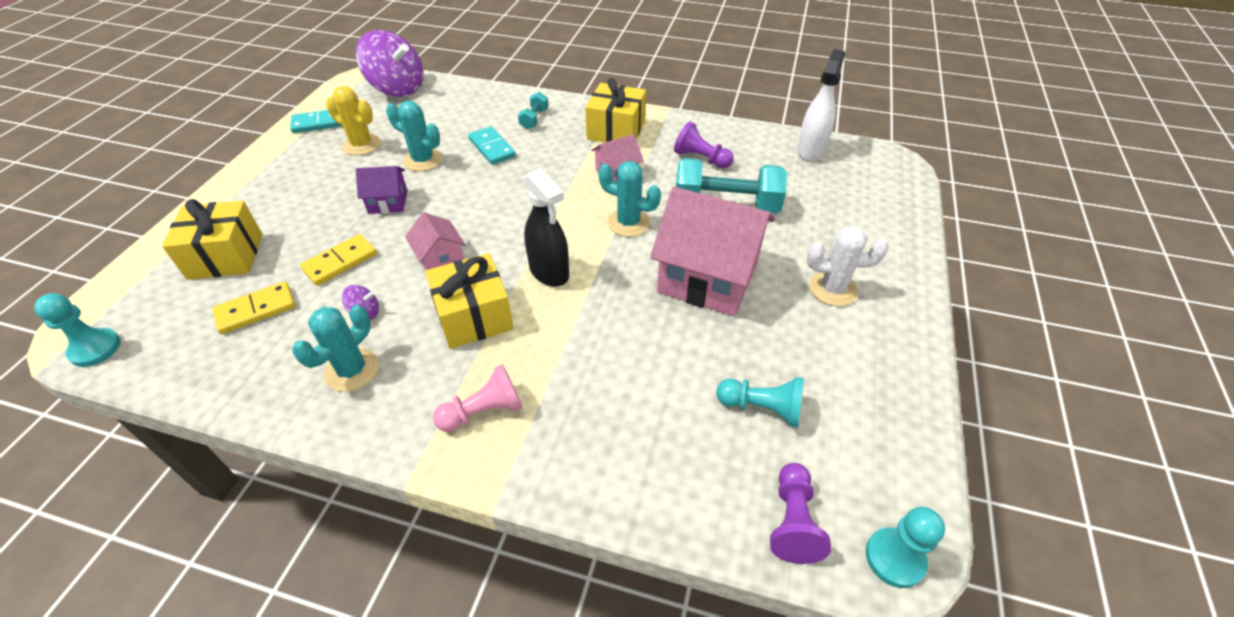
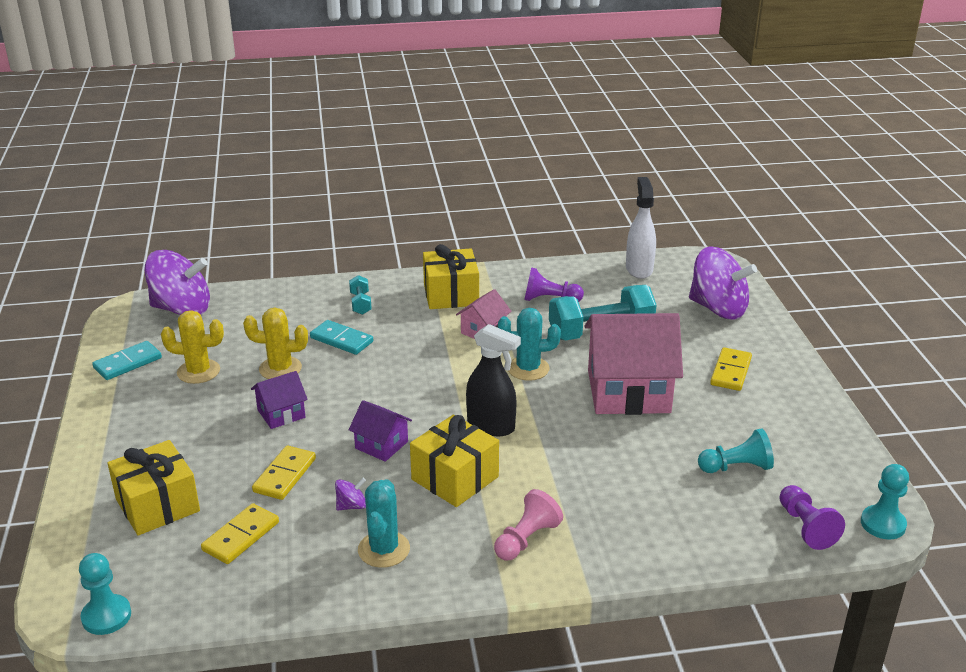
camera: 25 degrees left, 15 degrees down
(423, 160) = (280, 368): turquoise cactus -> yellow cactus
(440, 259) = (381, 445): pink house -> purple house
(832, 289) = (731, 372): white cactus -> yellow domino
(865, 213) = (718, 309): none -> purple spinning top

